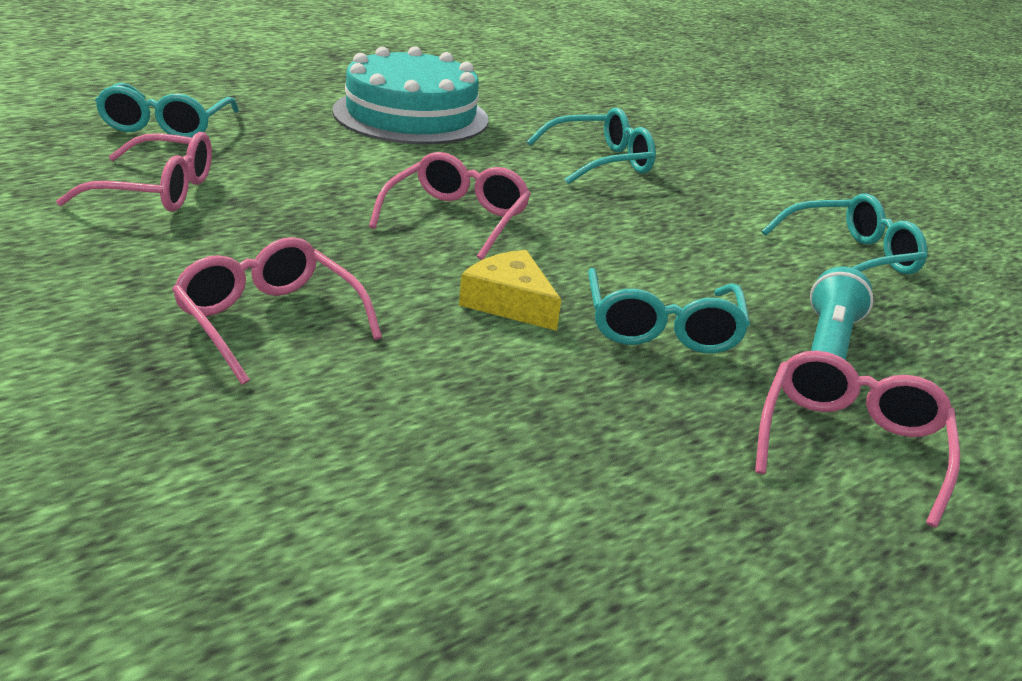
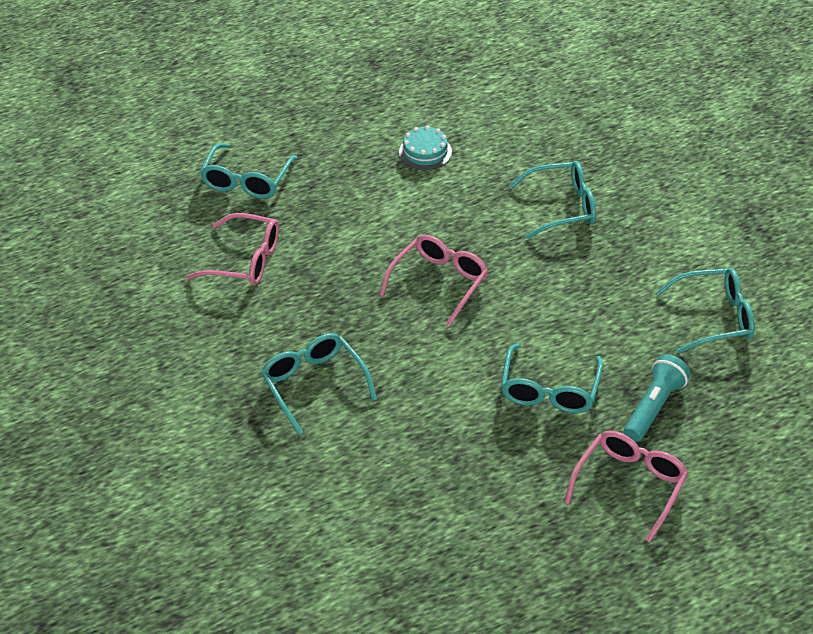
camera: 15 degrees right, 15 degrees up
(269, 321) = (314, 384): pink glasses -> turquoise glasses
(411, 115) = (425, 152): turquoise cake -> turquoise cake, size x0.44
(509, 302) = (458, 367): yellow cheese -> none

